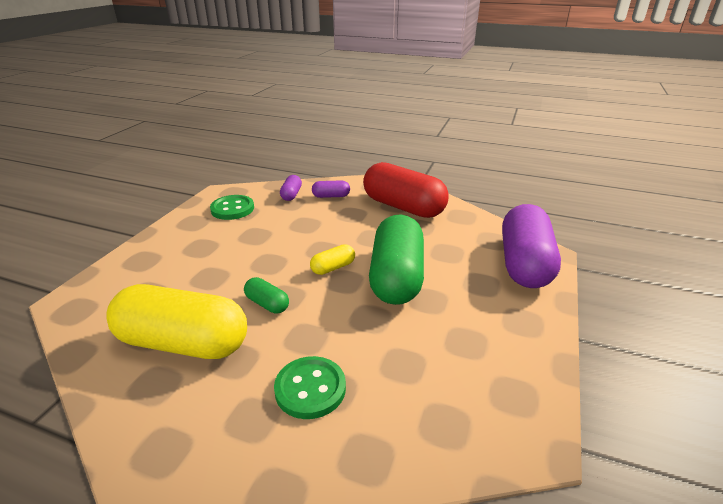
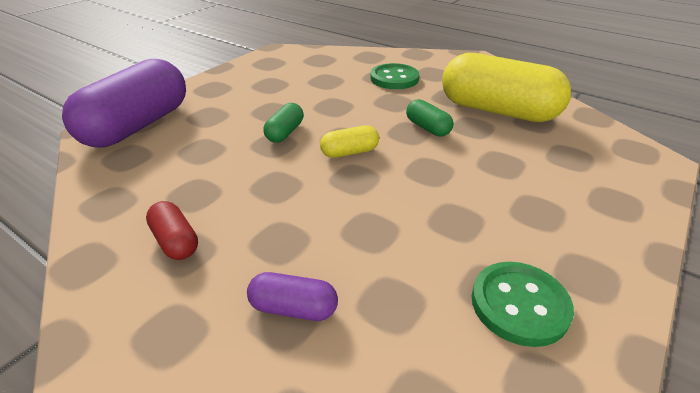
camera: 165 degrees left, 5 degrees up
(291, 195) = (385, 336): purple capsule -> none
(396, 277) = (285, 132): green capsule -> green capsule, size x0.43
(403, 207) = (175, 241): red capsule -> red capsule, size x0.43

